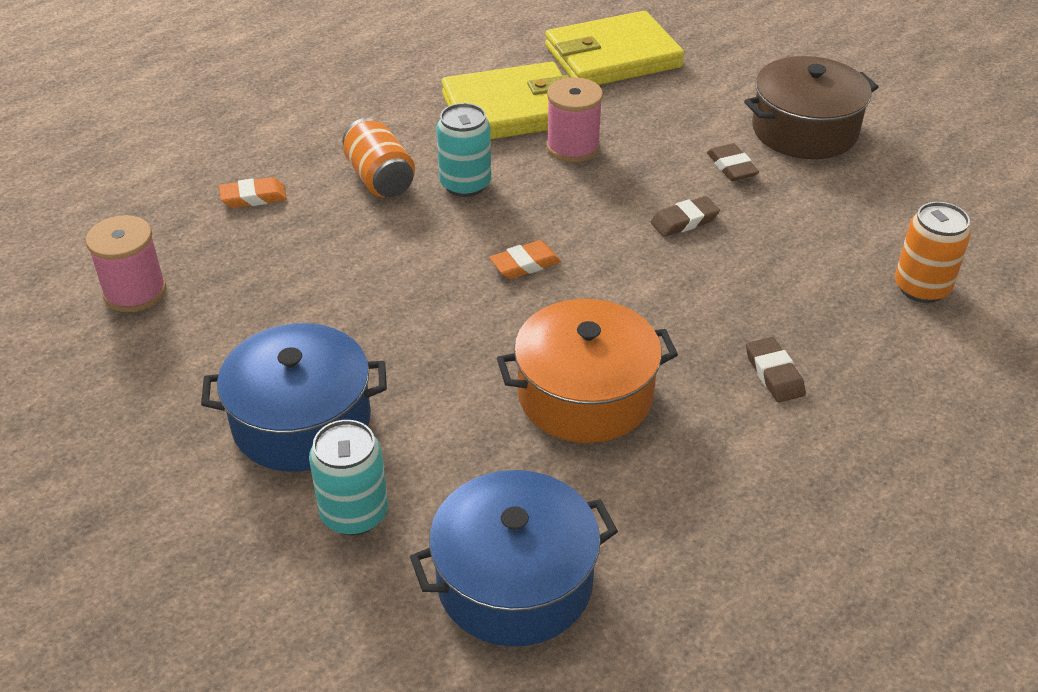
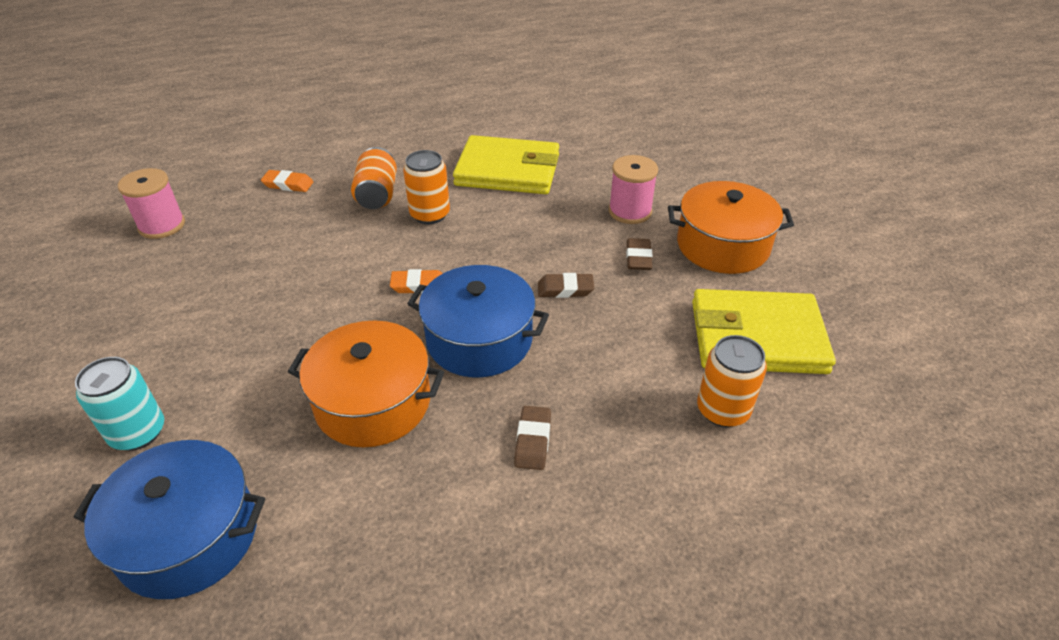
camera: 25 degrees right, 0 degrees up
(302, 421) = (171, 350): blue pot -> blue pot (479, 340)
(465, 184) = (430, 214): turquoise can -> orange can
(573, 147) = (528, 209): pink spool -> pink spool (630, 211)
(613, 57) = (614, 151): yellow wallet -> yellow wallet (757, 337)
(804, 130) = (722, 245): brown pot -> orange pot

